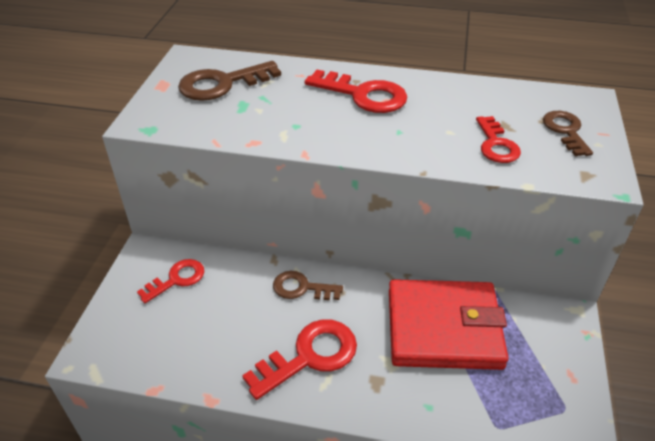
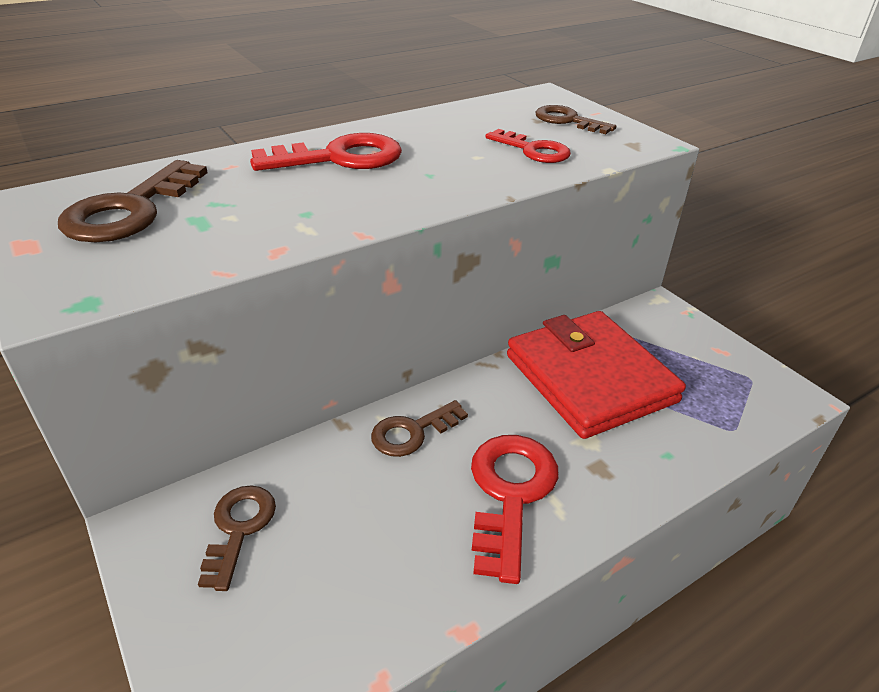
camera: 45 degrees left, 5 degrees down
(177, 279) = (239, 528): red key -> brown key
(443, 328) = (589, 378): red wallet -> red wallet turned 75 degrees counterclockwise

